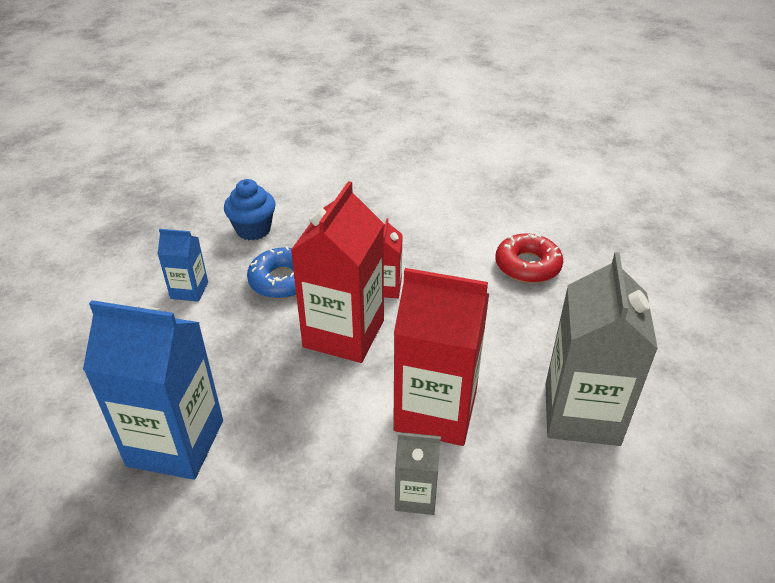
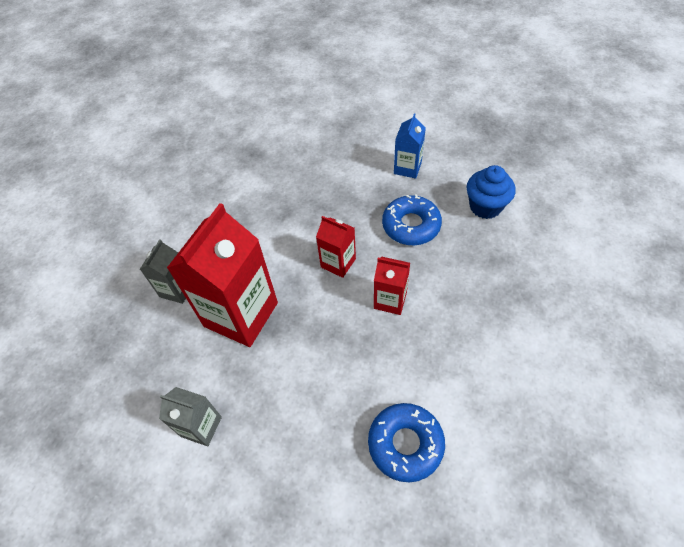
camera: 105 degrees right, 15 degrees up
(175, 443) = (264, 168): blue carton -> none
(344, 333) = (338, 263): red carton -> red carton, size x0.50
(527, 265) = (405, 444): red donut -> blue donut
(581, 413) = (201, 426): grey carton -> grey carton, size x0.50

